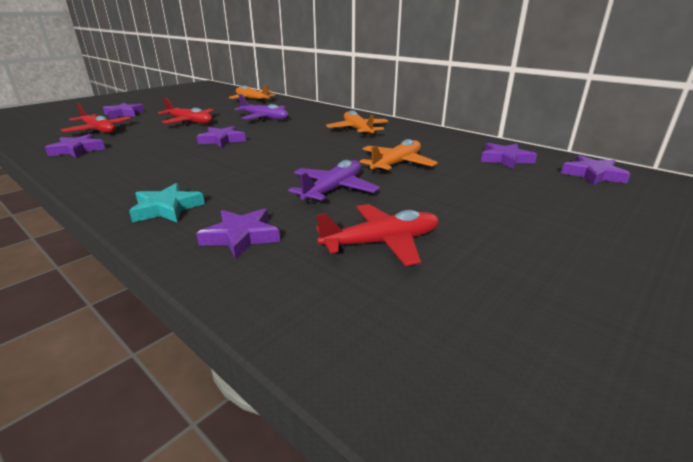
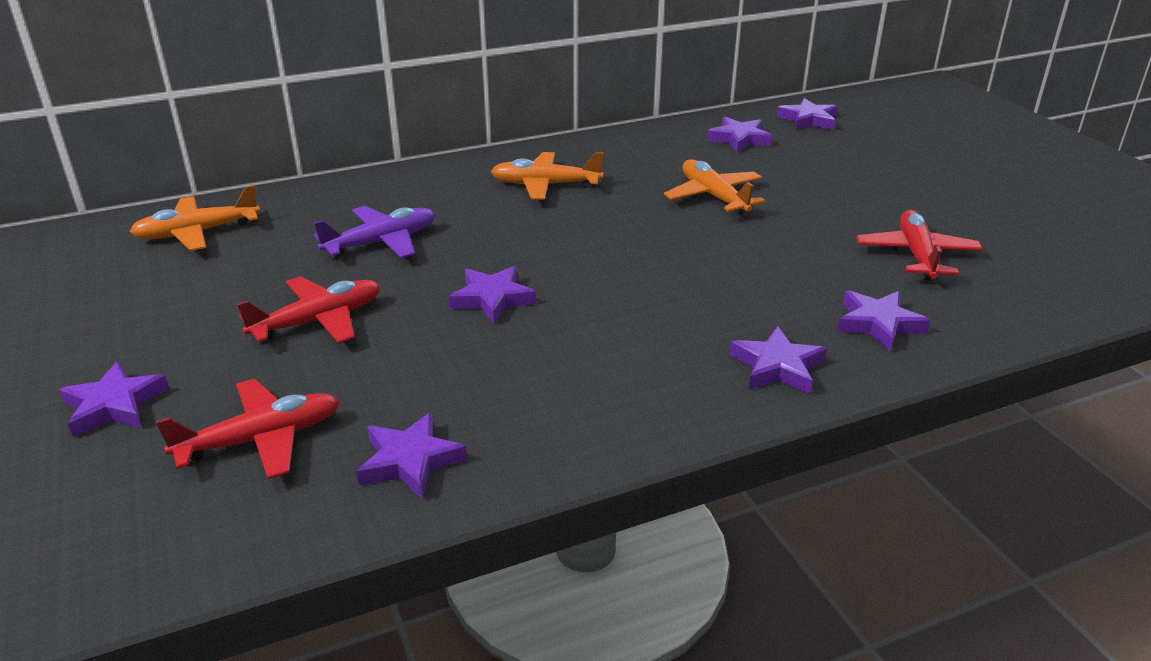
camera: 65 degrees left, 5 degrees up
(167, 208) = (777, 367): turquoise star -> purple star
(334, 189) = (774, 250): purple plane -> none

